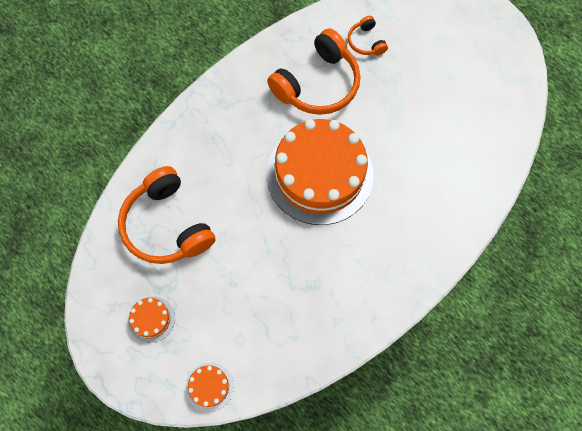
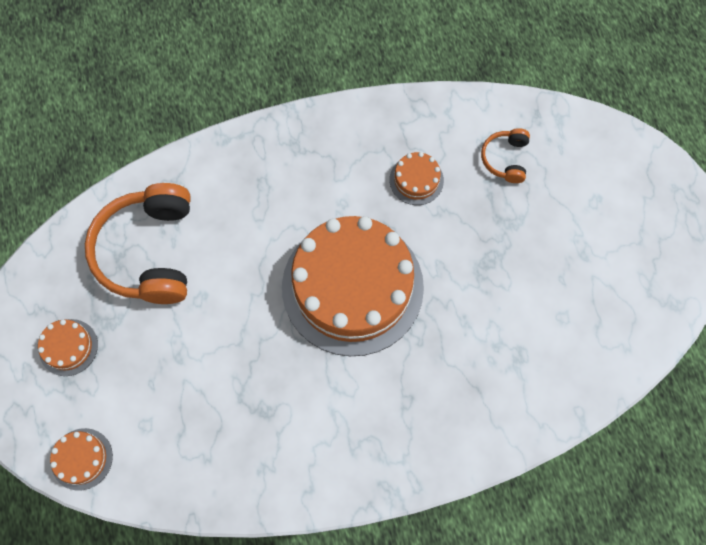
camera: 30 degrees right, 0 degrees up
(317, 84) = (416, 180): orange headphones -> orange cake

